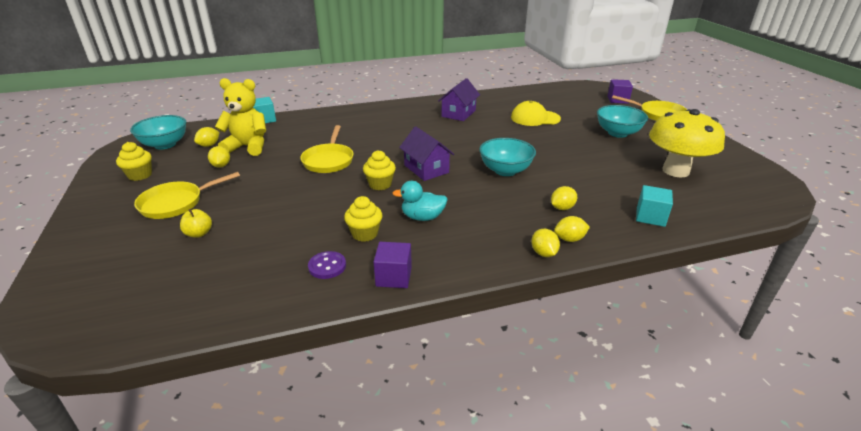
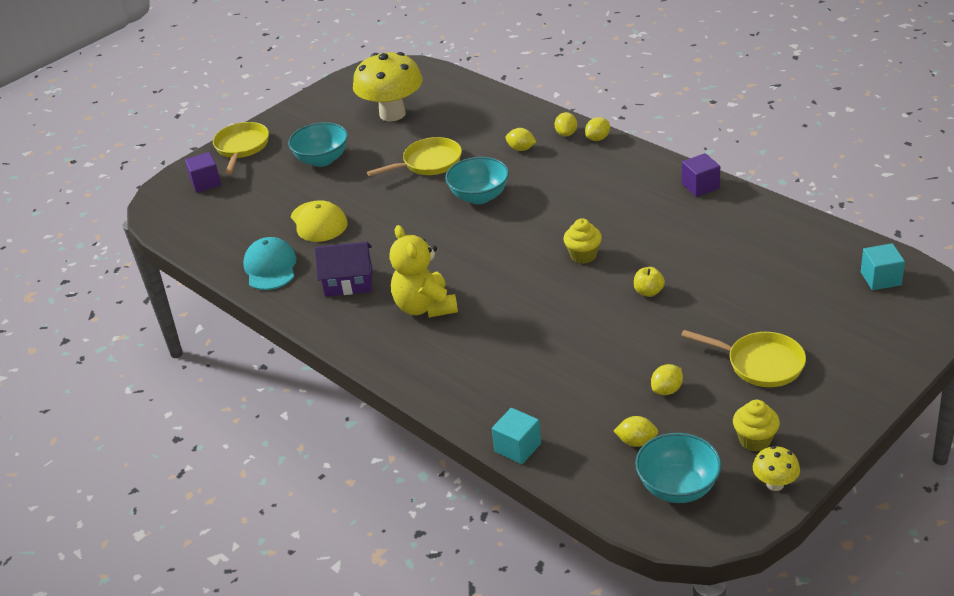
camera: 115 degrees left, 5 degrees up
(109, 168) = (775, 484): none -> yellow mushroom
(199, 233) = (776, 311): yellow apple -> yellow apple (648, 292)
(248, 147) = (605, 403): yellow teddy bear -> yellow teddy bear (425, 307)
(327, 266) = (726, 220): purple button -> none
(328, 160) = (571, 316): yellow pan -> yellow pan (428, 163)
(365, 234) = (668, 224): yellow cupcake -> none
(422, 217) = (611, 207): turquoise duck -> none
(426, 169) = (523, 242): purple house -> none
(500, 100) = (270, 267): none -> turquoise cap
(569, 239) = (566, 134): yellow lemon -> yellow lemon turned 45 degrees clockwise
(650, 217) = (494, 110): turquoise cube -> turquoise cube (880, 278)

